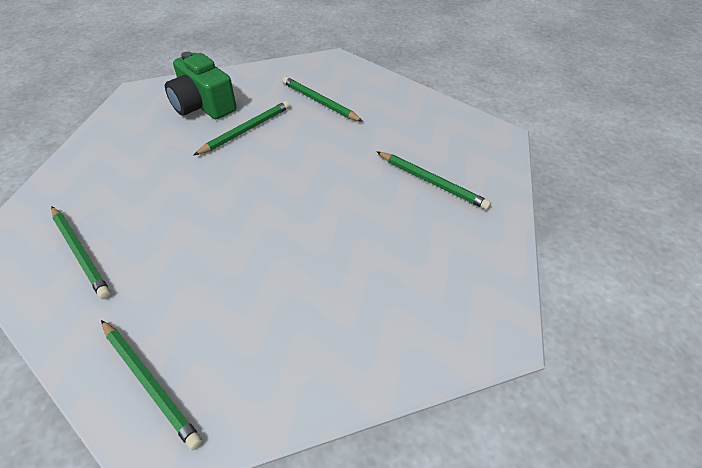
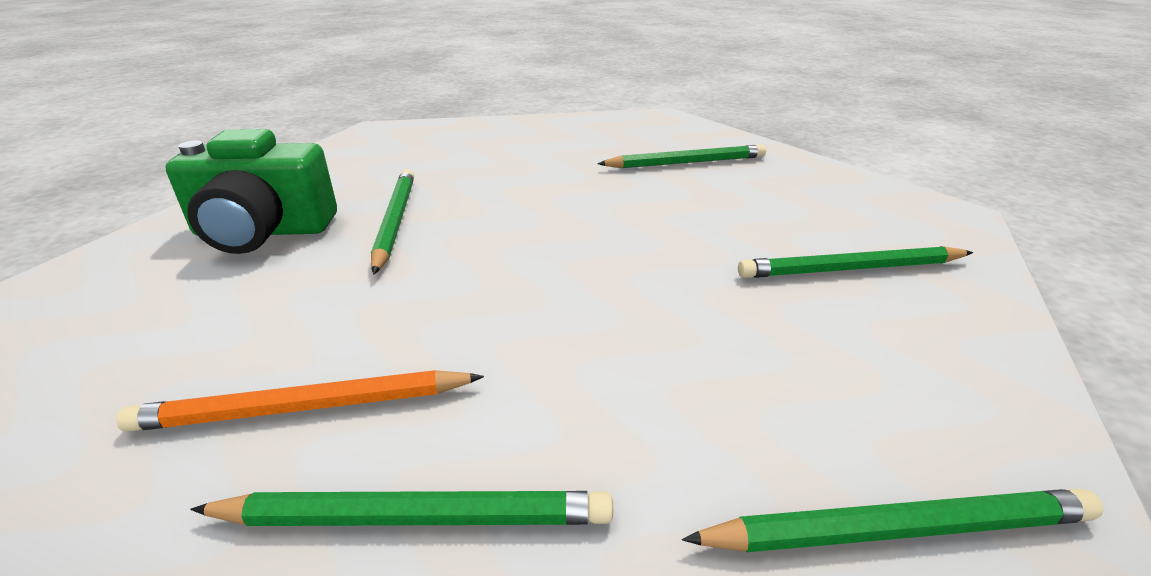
camera: 50 degrees left, 15 degrees down
(111, 196) = (305, 407): none -> orange pencil
(319, 102) = (439, 162): green pencil -> green pencil (851, 269)

